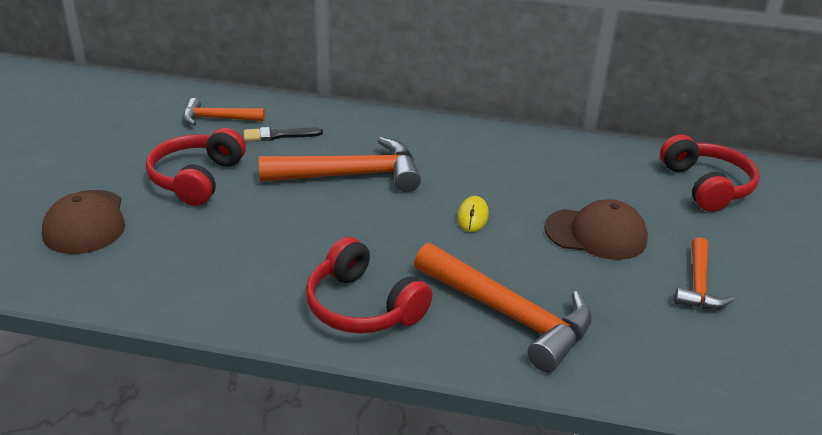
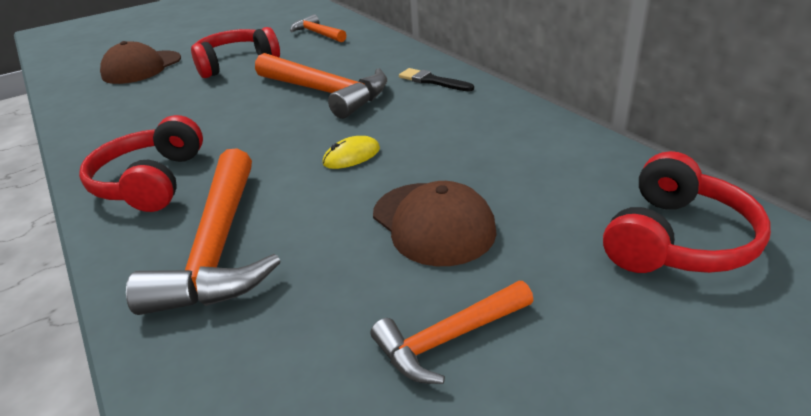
camera: 50 degrees right, 0 degrees up
(278, 135) = (332, 53): black brush -> black brush (432, 81)

